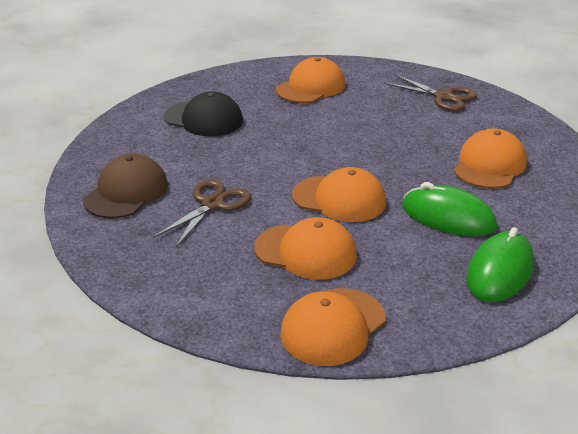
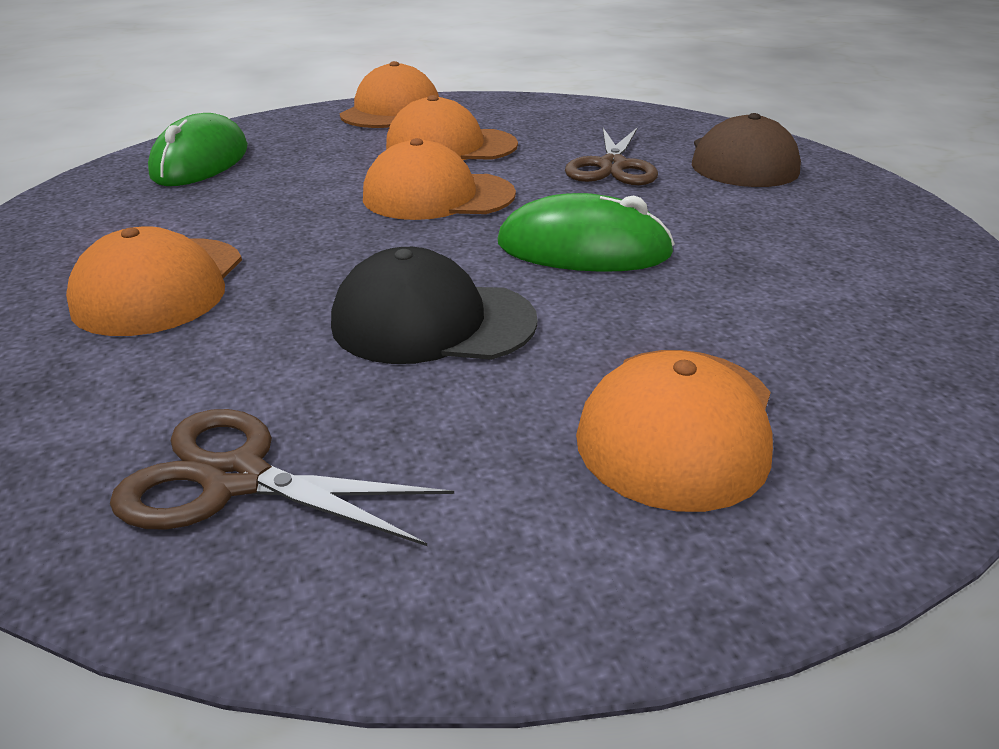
camera: 160 degrees right, 0 degrees up
(204, 119) = (810, 276): black cap -> black cap (432, 322)
(448, 217) = (262, 200): green mouse -> green mouse (583, 249)

